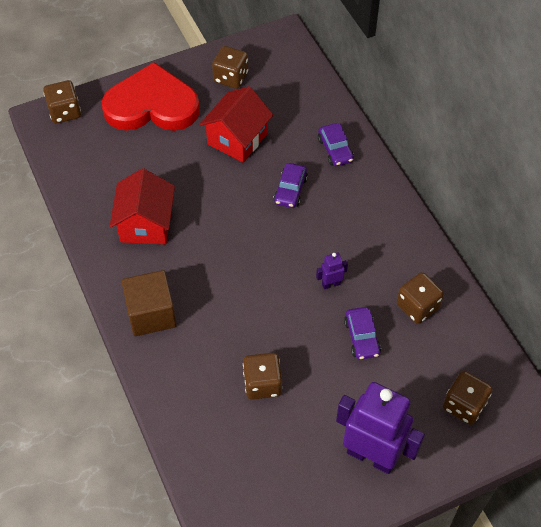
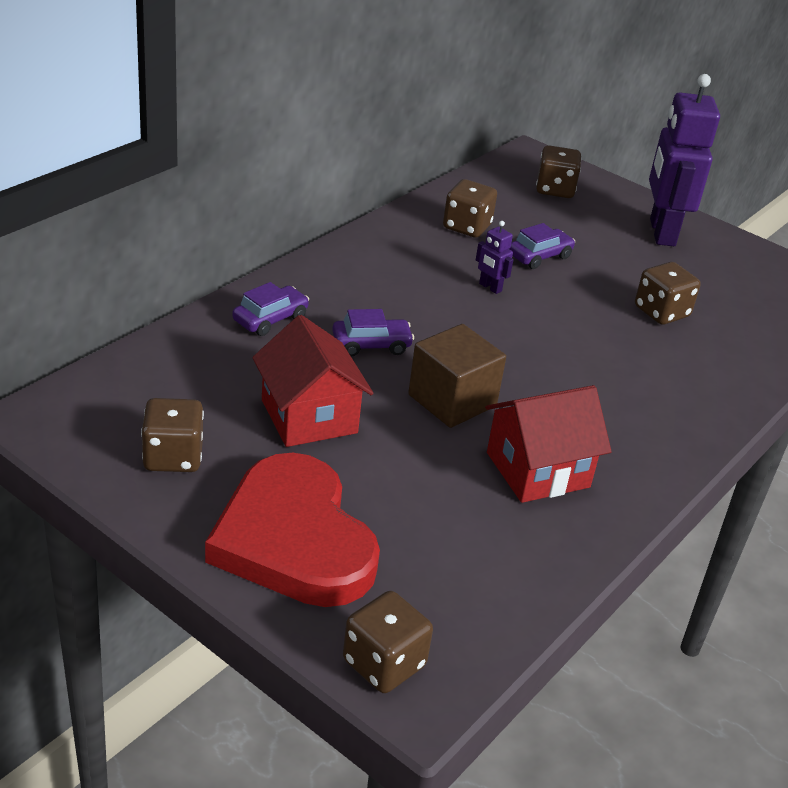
camera: 120 degrees left, 20 degrees down
(151, 314) = (666, 422): brown cube -> brown cube (452, 401)
(237, 139) = (309, 416): red house -> red house turned 60 degrees clockwise

